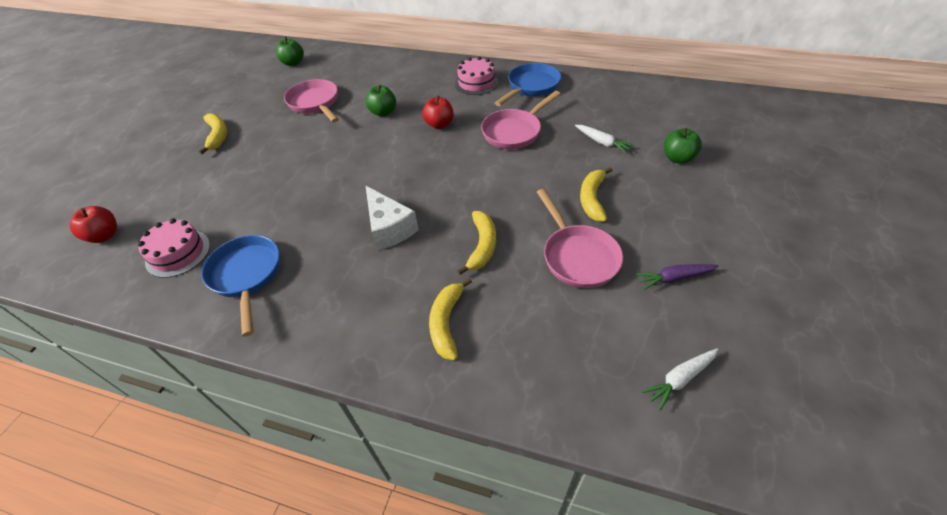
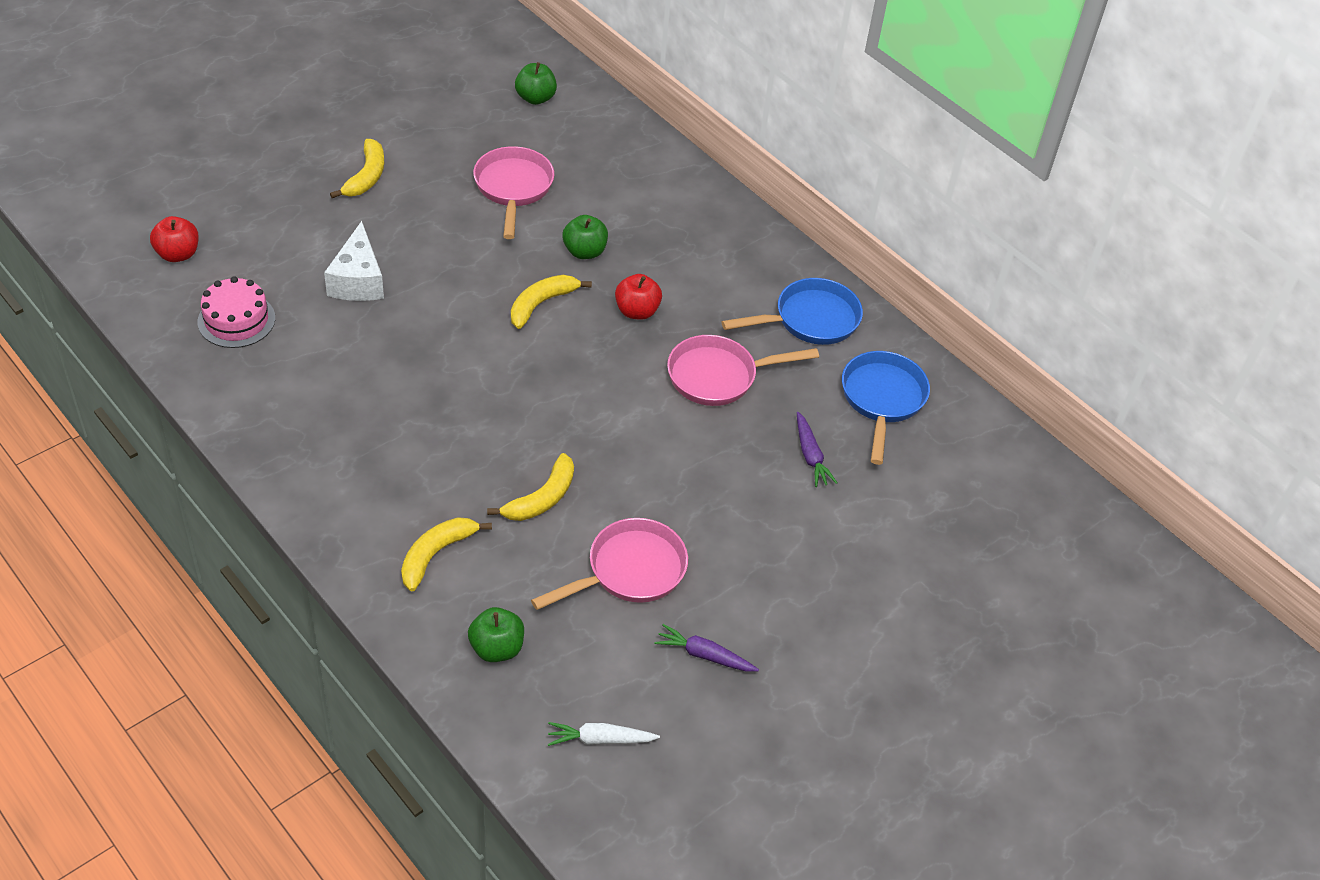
camera: 25 degrees right, 0 degrees up
(247, 276) = (286, 388): blue pan -> blue pan (882, 400)
(389, 228) = (464, 418): white cheese -> white cheese (358, 280)
(476, 83) = (744, 271): pink cake -> none
(577, 256) = (629, 571): pink pan -> pink pan turned 135 degrees counterclockwise
(592, 199) = (716, 519): yellow banana -> yellow banana (541, 304)
(602, 142) = (810, 456): white carrot -> purple carrot
(677, 158) = (878, 532): green apple -> green apple (496, 648)

